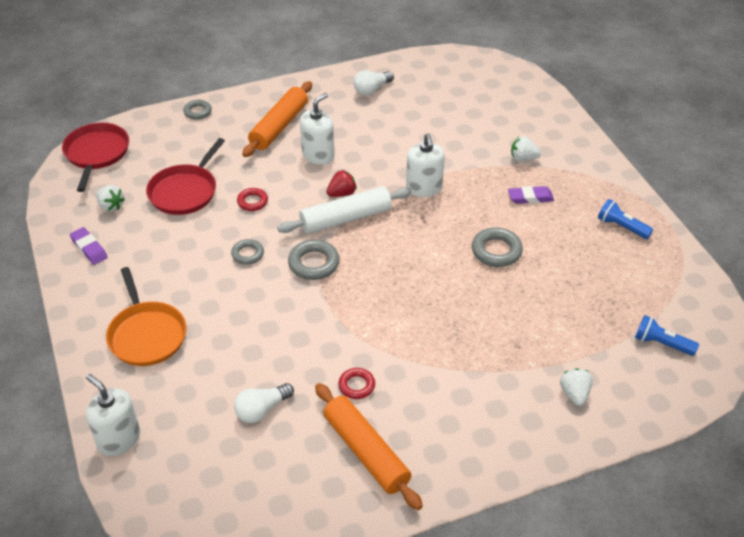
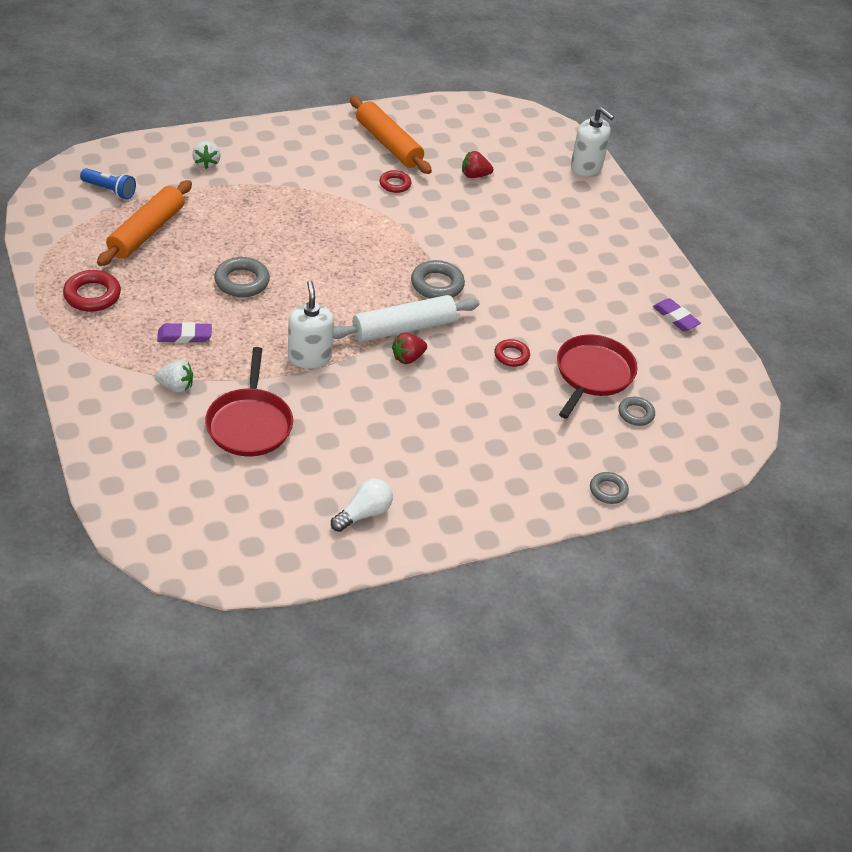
camera: 175 degrees right, 0 degrees up
(96, 153) = (718, 433): red pan -> red pan (249, 424)
(111, 206) = (671, 362): white strawberry -> none
(146, 334) = (588, 236): orange pan -> none
(248, 254) = (507, 299): grey ring -> grey ring (635, 414)
(262, 410) = (474, 175): white light bulb -> red strawberry
(279, 126) = (493, 458): orange rolling pin -> orange rolling pin (147, 232)
(318, 155) = (438, 411): white soap dispenser -> none
(621, 227) = (92, 295): blue flashlight -> red ring

